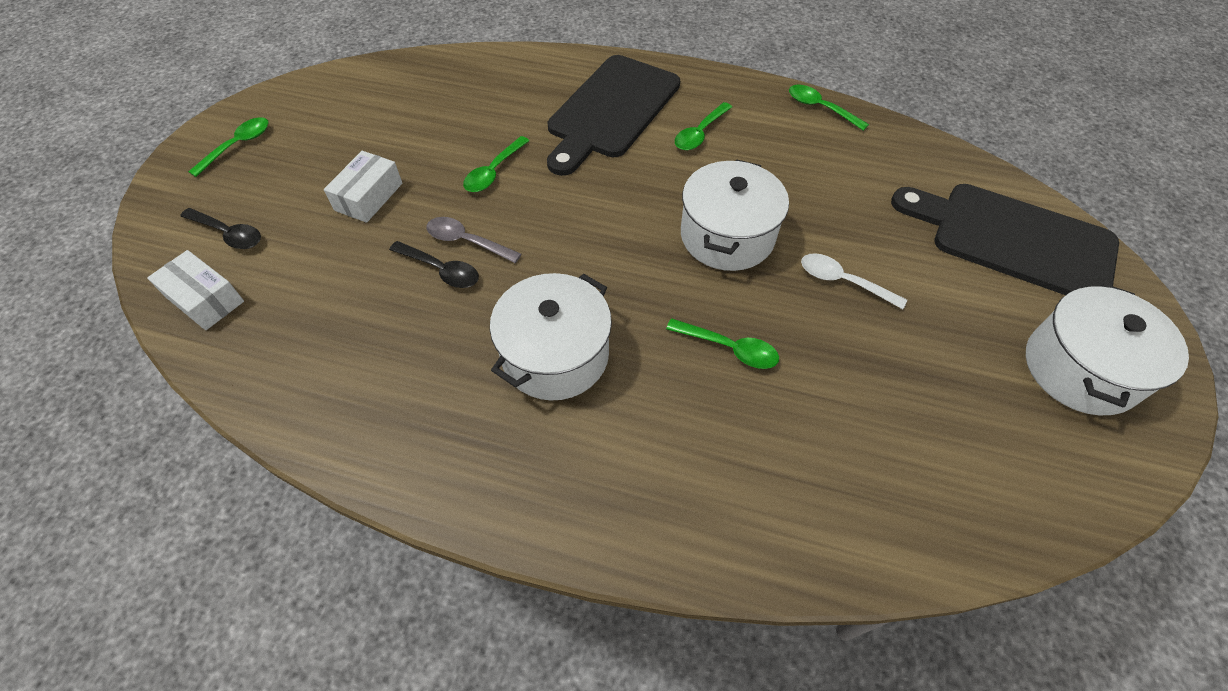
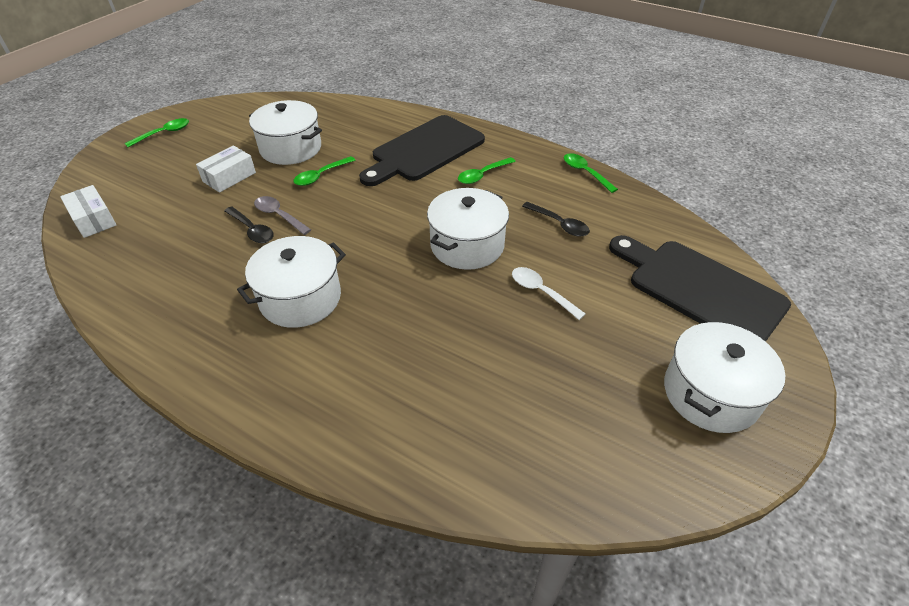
camera: 15 degrees right, 10 degrees down
(228, 234) = (129, 184): black spoon -> black spoon (559, 224)
(432, 138) = (291, 148): none -> white pot
(729, 348) = (429, 319): green spoon -> none

